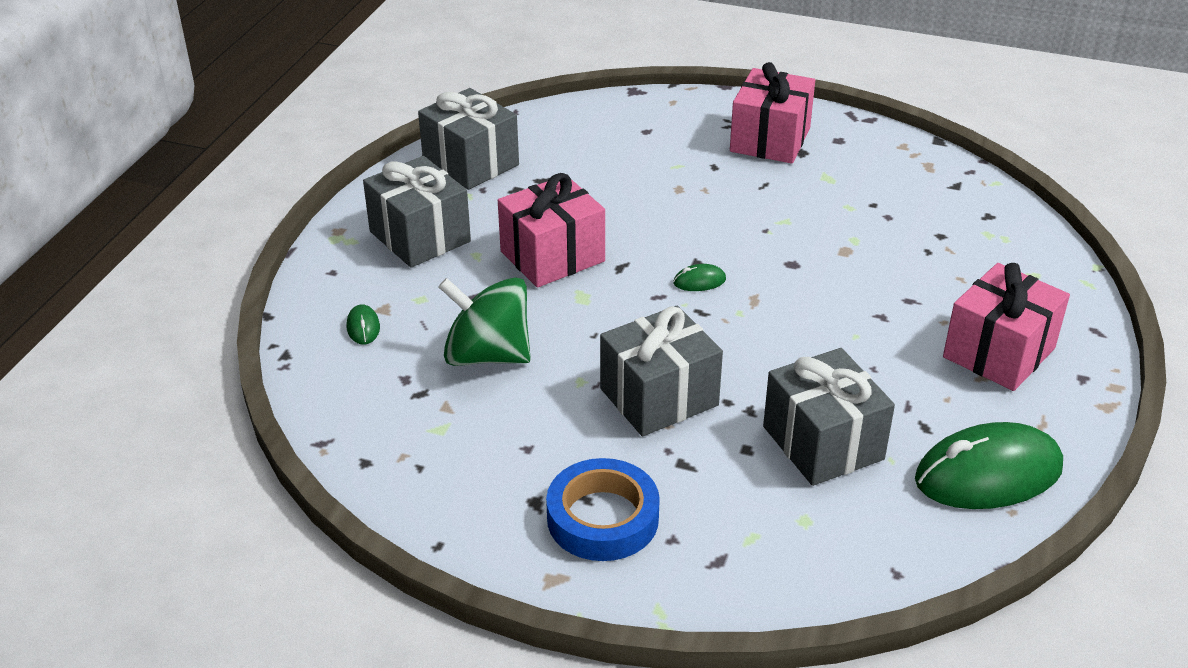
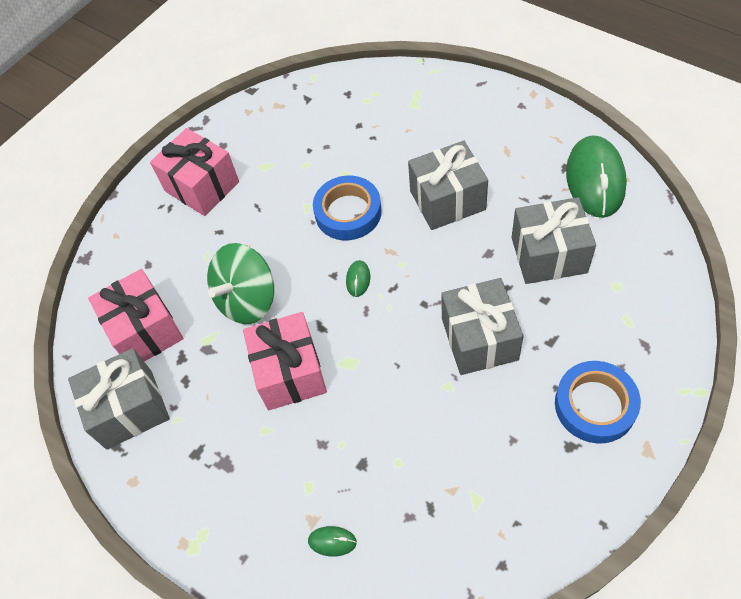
camera: 65 degrees left, 20 degrees up
(420, 236) = (221, 472): grey gift -> grey gift (447, 200)
(487, 355) = (399, 447): green spinning top -> green spinning top (247, 300)
(794, 254) = (348, 212): none -> blue tape
(998, 352) = (487, 136): pink gift -> pink gift (145, 330)

